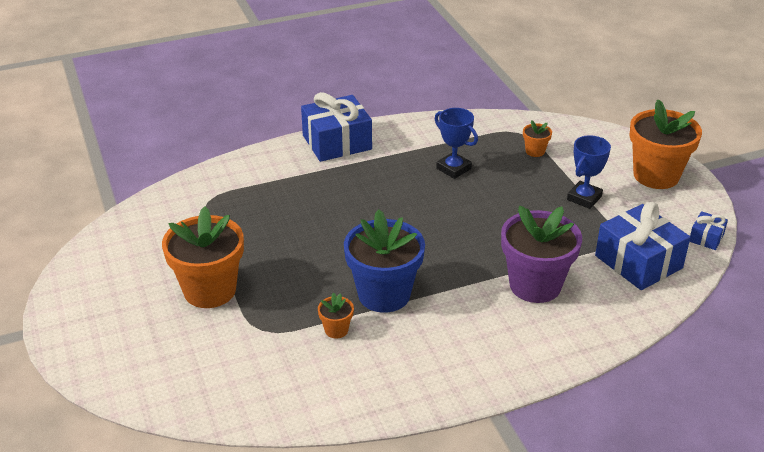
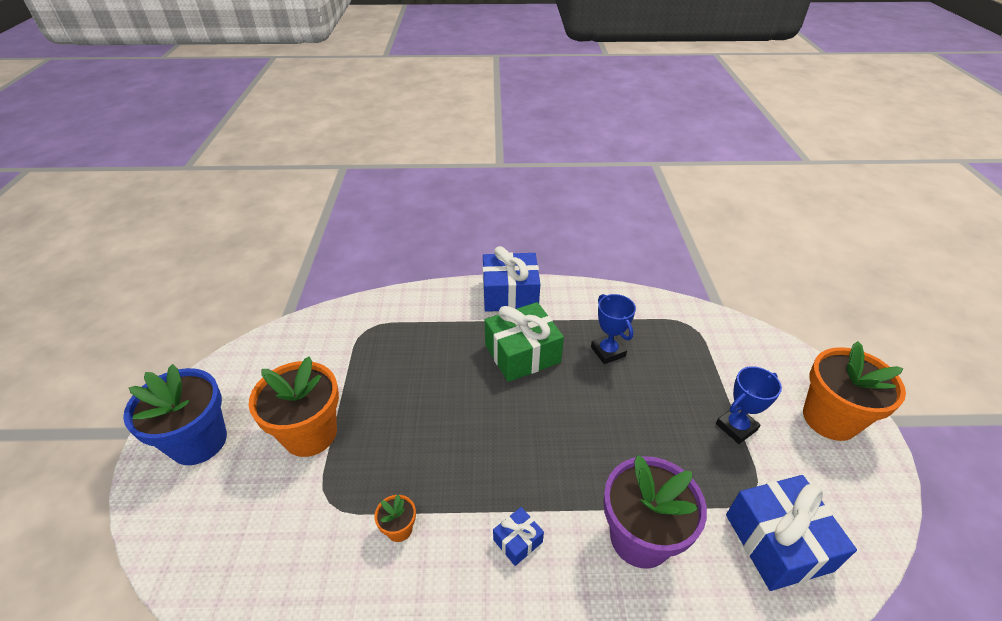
camera: 20 degrees right, 5 degrees up
(375, 187) = (522, 353): none -> green gift
(384, 294) = (470, 495): blue flower pot -> blue flower pot (199, 442)
(535, 151) = (699, 352): orange flower pot -> none
(706, 238) = (876, 531): blue gift -> blue gift (517, 541)

